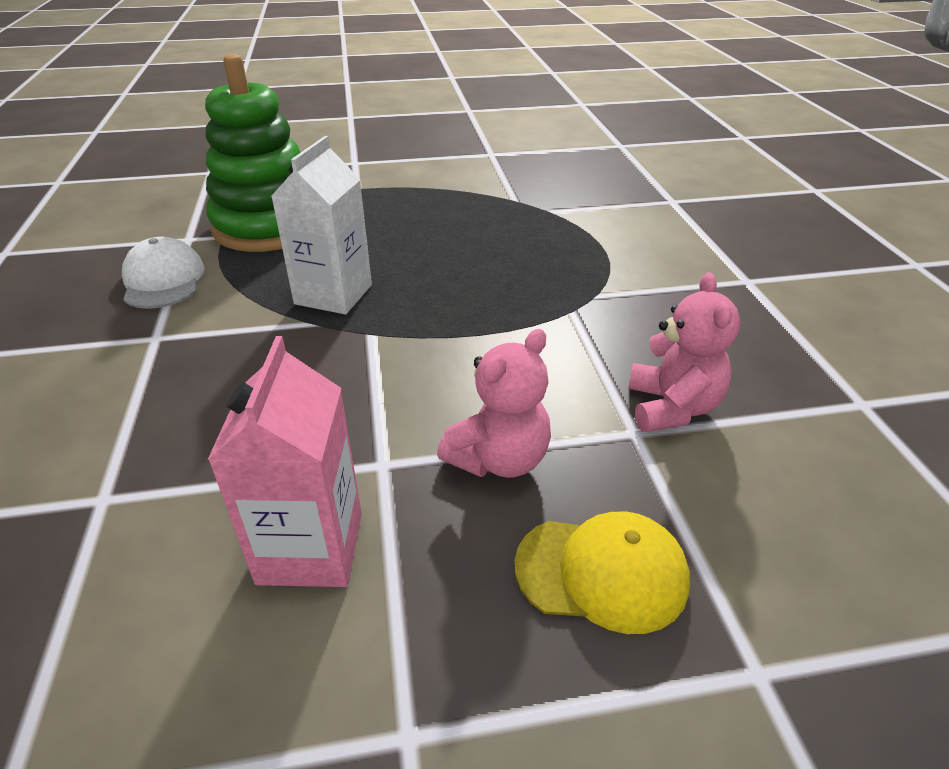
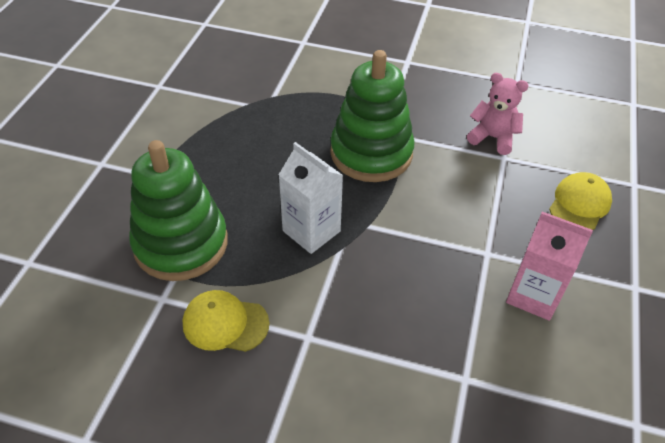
camera: 65 degrees left, 10 degrees up
(163, 280) = (225, 323): white cap -> yellow cap
(499, 459) = (502, 210): pink teddy bear -> none
(514, 300) = (371, 153): none -> green stacking toy

